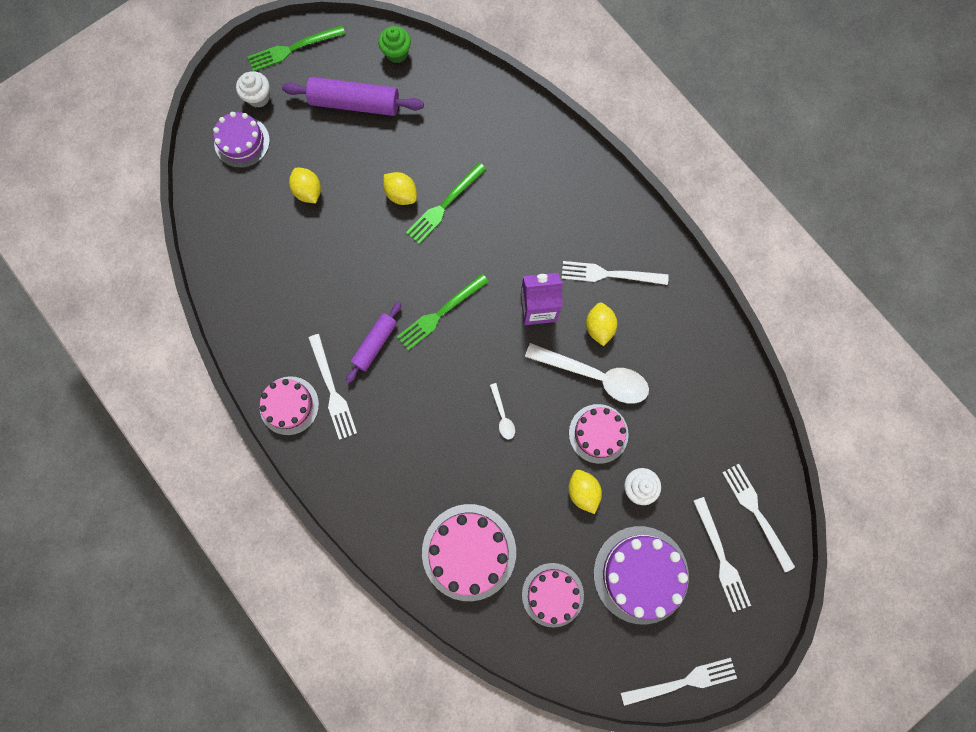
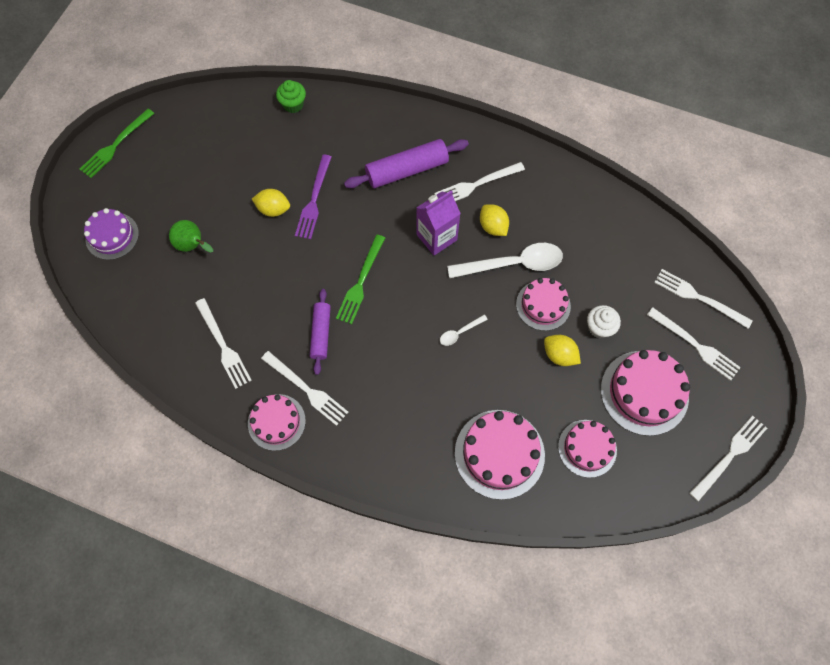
camera: 30 degrees left, 10 degrees down
(258, 97) = (107, 195): white cupcake -> none
(282, 306) = (223, 346): none -> white fork
(308, 191) = (193, 245): yellow lemon -> green pear
(355, 103) = (193, 161): purple rolling pin -> purple rolling pin (407, 170)
(397, 53) = (206, 108): green cupcake -> green cupcake (293, 104)
(444, 205) = (314, 200): green fork -> purple fork
(502, 415) = (459, 333): white spoon -> white spoon turned 105 degrees clockwise
(640, 574) = (644, 392): purple cake -> pink cake

